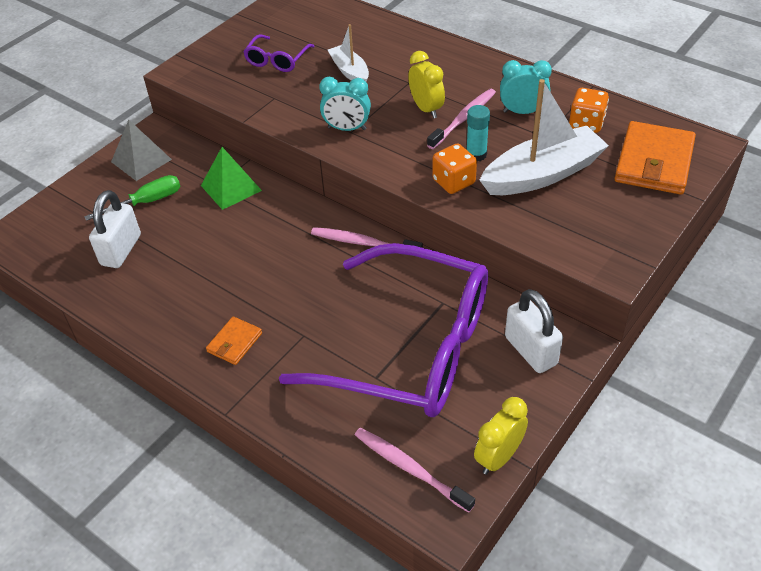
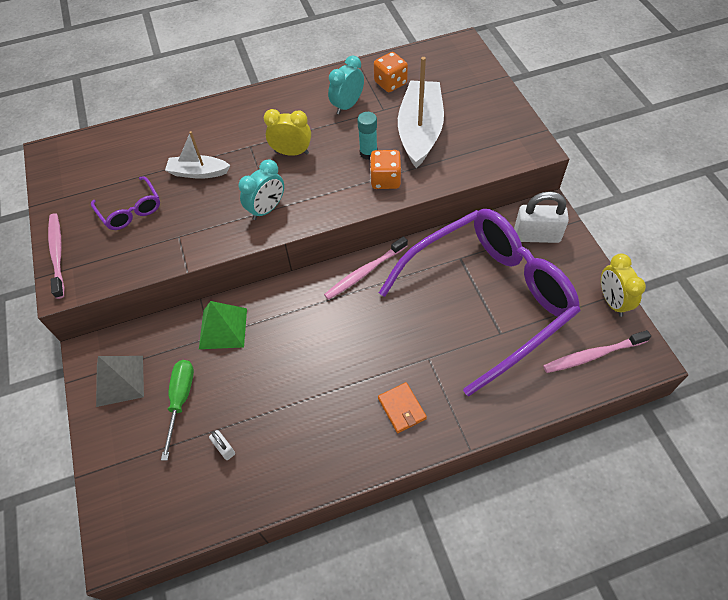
camera: 55 degrees left, 10 degrees up
(121, 250) = (224, 448): white padlock -> white padlock, size x0.47
(464, 118) = (323, 138): pink toothbrush -> pink toothbrush (57, 253)
(654, 162) = (456, 75): orange wallet -> none

